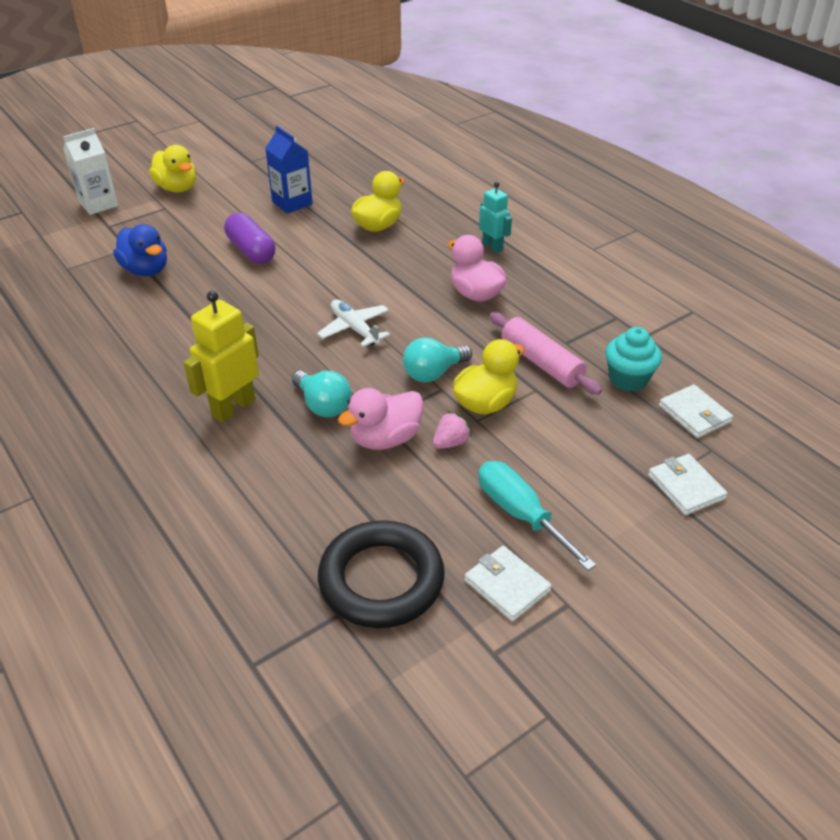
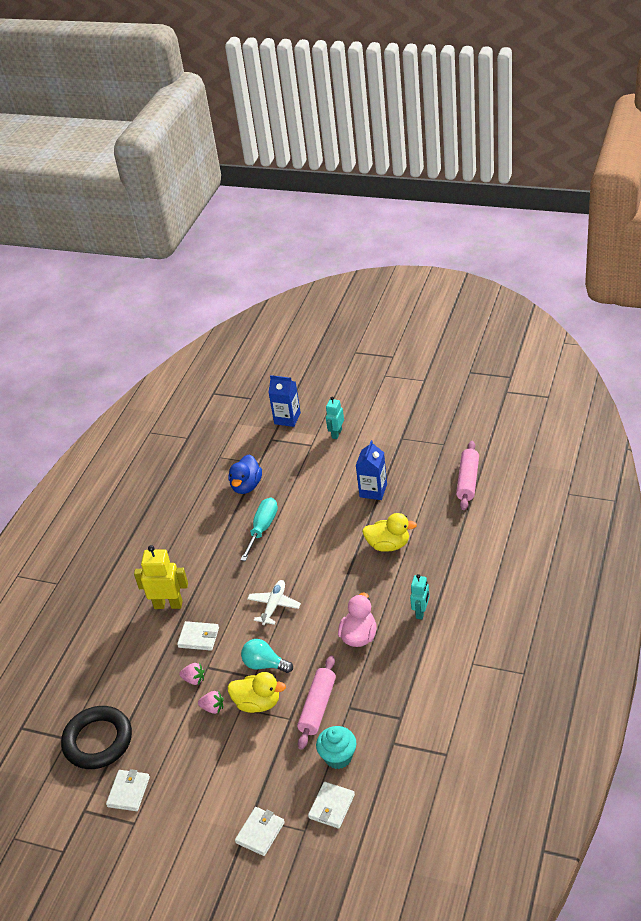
camera: 60 degrees right, 0 degrees up
(98, 204) = (287, 418): white carton -> blue carton
(177, 188) = (336, 433): yellow duck -> turquoise robot
(251, 251) = (305, 511): purple capsule -> none
(323, 405) = (199, 637): turquoise light bulb -> white wallet
(364, 155) = (468, 480): none -> pink rolling pin
(385, 439) = (194, 679): pink duck -> pink strawberry
(520, 514) = (182, 769): turquoise screwdriver -> turquoise screwdriver (262, 528)

